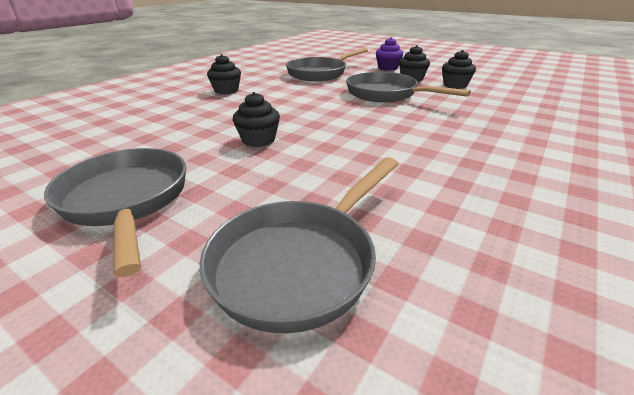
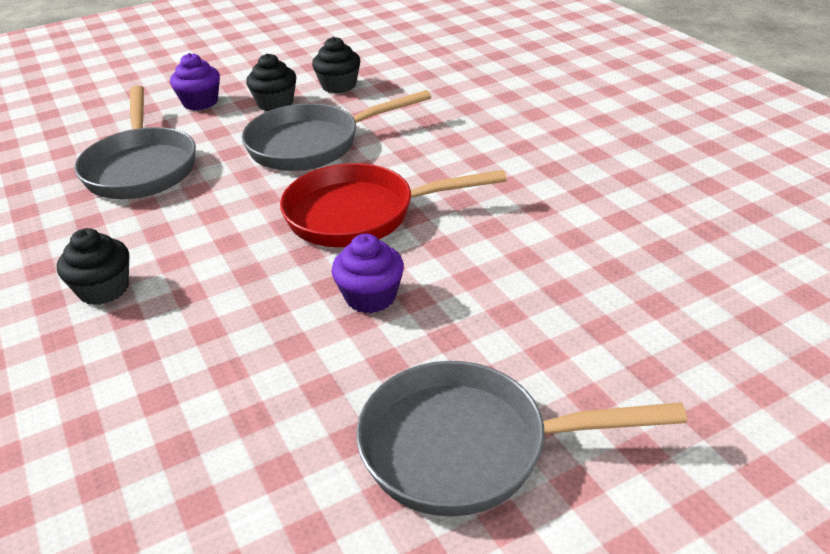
camera: 60 degrees left, 5 degrees up
(258, 140) = (370, 297): black cupcake -> purple cupcake
(300, 262) = (662, 327): grey pan -> none
(334, 119) = (360, 214): none -> red pan

